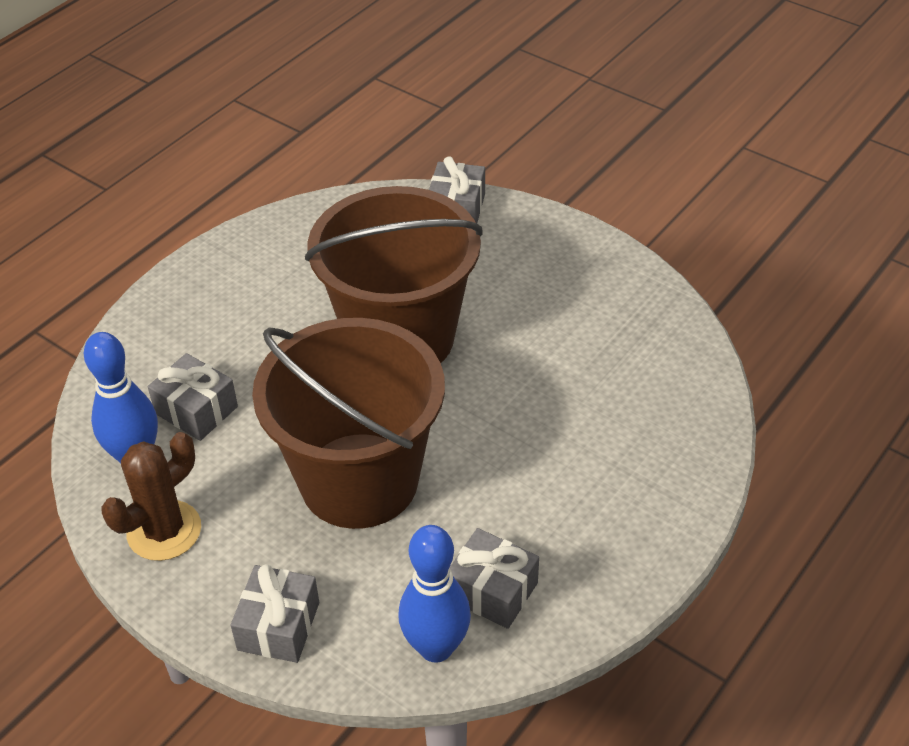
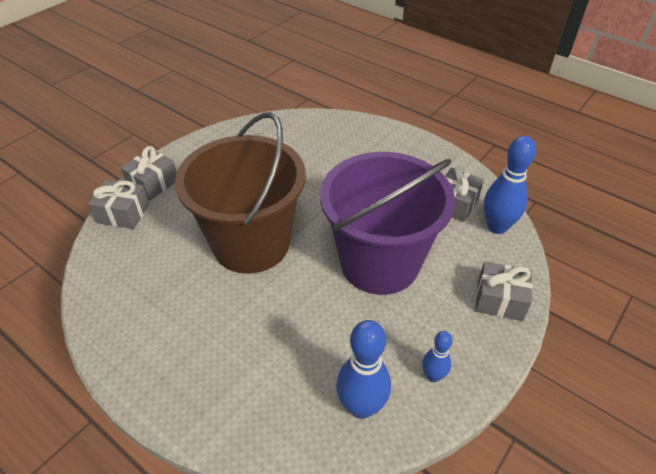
camera: 90 degrees left, 0 degrees up
(164, 531) = (433, 376): brown cactus -> blue bowling pin
(196, 410) = (312, 366): grey gift -> grey gift (153, 183)
(359, 480) = (379, 263): brown bucket -> purple bucket

